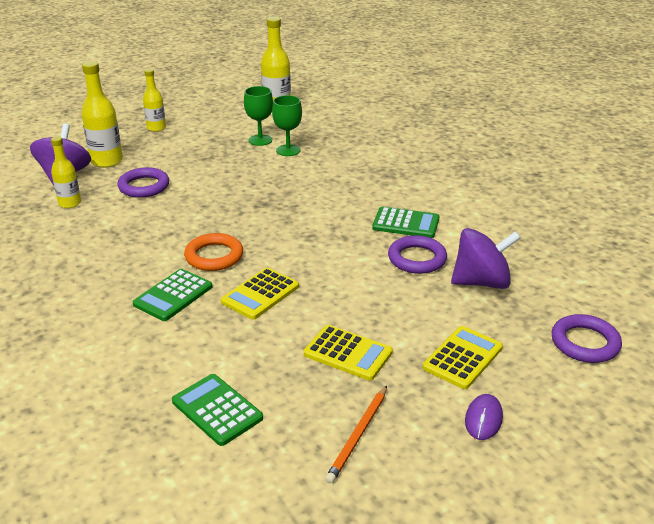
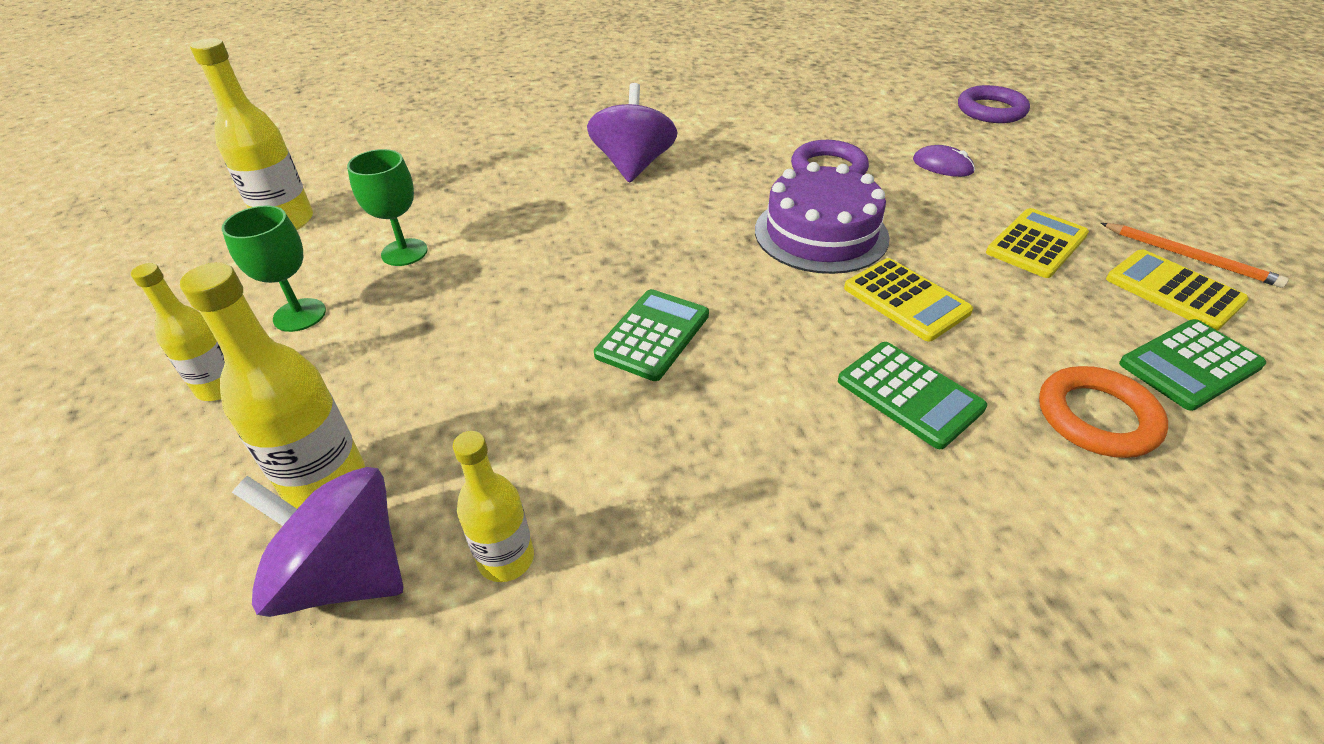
camera: 75 degrees left, 10 degrees up
(144, 186) = (494, 418): purple ring -> none
(214, 256) = (792, 338): orange ring -> orange ring (1097, 417)
(288, 150) = (467, 228): green goblet -> green goblet (299, 315)
(325, 260) = (821, 233): none -> purple cake
(406, 223) = (742, 163): green calculator -> green calculator (653, 335)
(463, 358) = (1029, 173): yellow calculator -> yellow calculator (1173, 290)
(481, 282) = (883, 139): purple spinning top -> purple spinning top (633, 165)
(483, 419) = (1129, 180): purple mouse -> purple mouse (942, 166)

